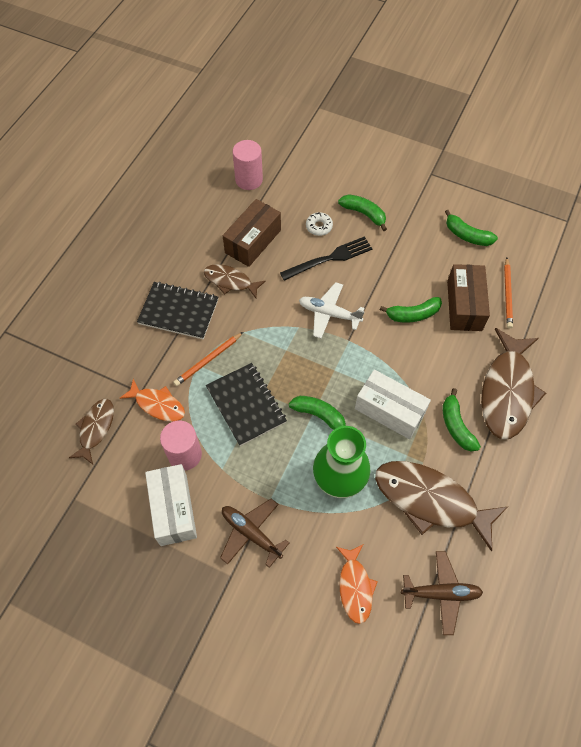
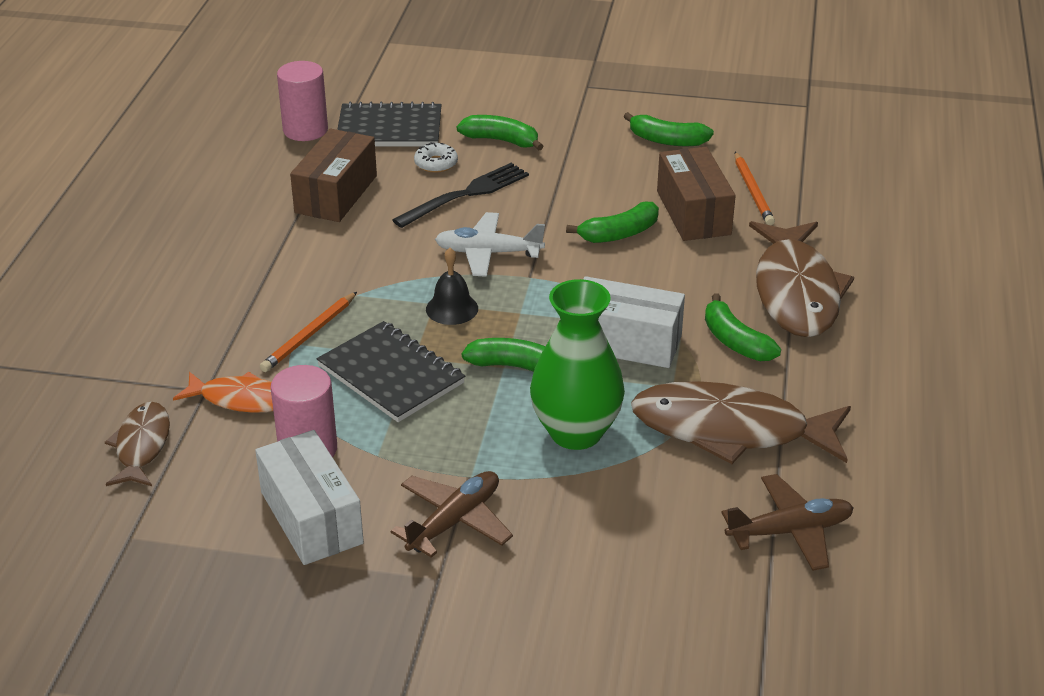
camera: 15 degrees left, 25 degrees down
(179, 311) = (240, 288): black notebook -> black notebook (389, 129)
(230, 281) = (315, 242): brown fish -> none
(251, 533) = (454, 521): brown plane -> brown plane turned 105 degrees clockwise
(295, 357) = (452, 308): none -> black bell
(355, 587) = (650, 550): orange fish -> none

